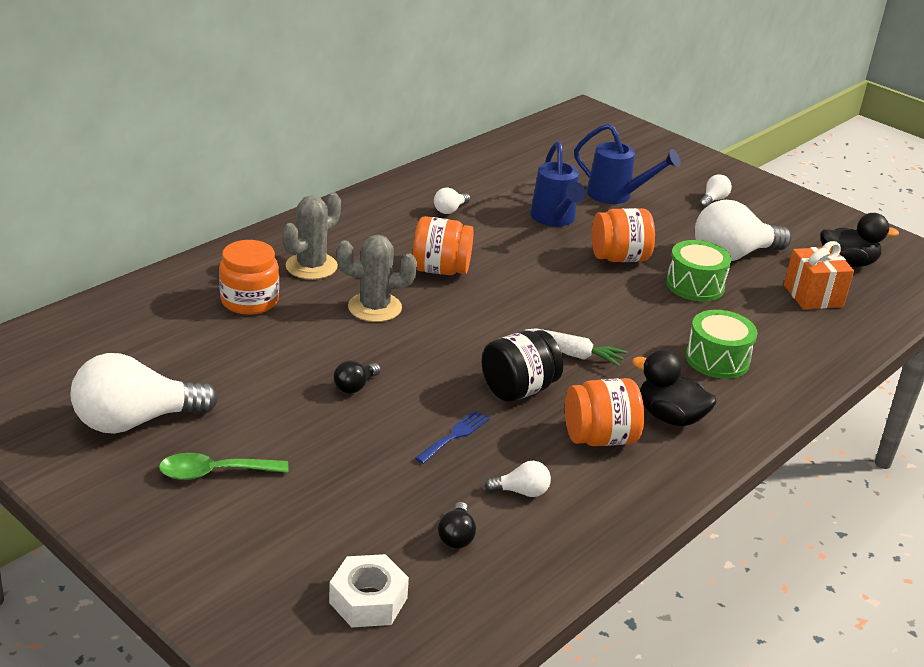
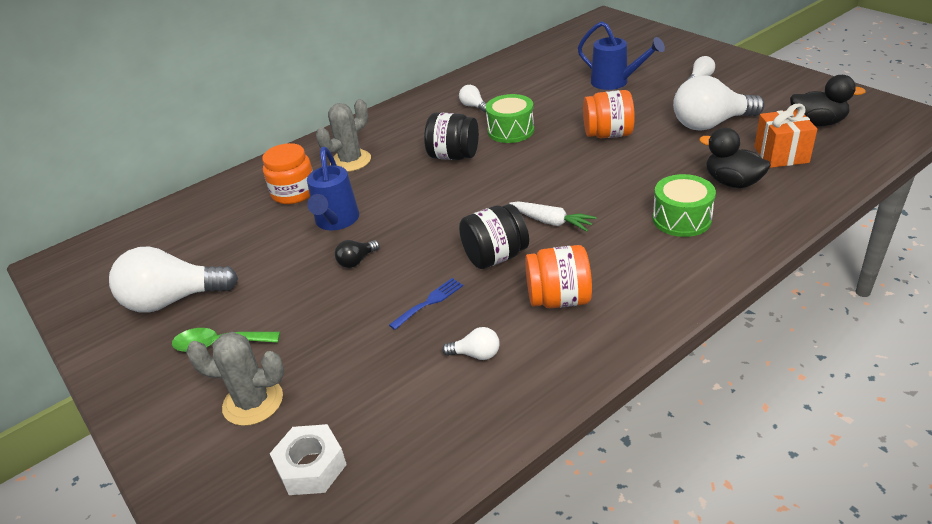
camera: 15 degrees right, 5 degrees up
(374, 307) = (391, 191): grey cactus -> grey cactus (253, 402)
(440, 270) = (453, 156): orange jar -> black jar
(450, 210) = (473, 106): white light bulb -> white light bulb turned 90 degrees clockwise
(456, 536) = (407, 400): black light bulb -> none
(554, 219) = (558, 106): blue watering can -> blue watering can (336, 222)
(670, 417) = (628, 276): black duck -> black duck (732, 182)
(695, 285) = (671, 153): green drum -> green drum (510, 131)

